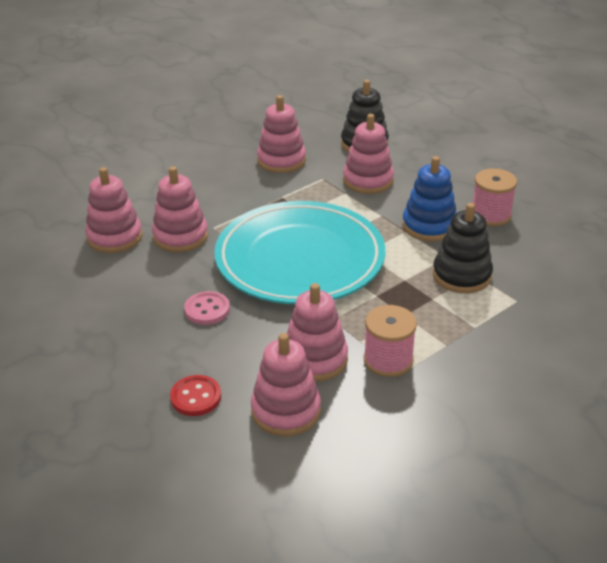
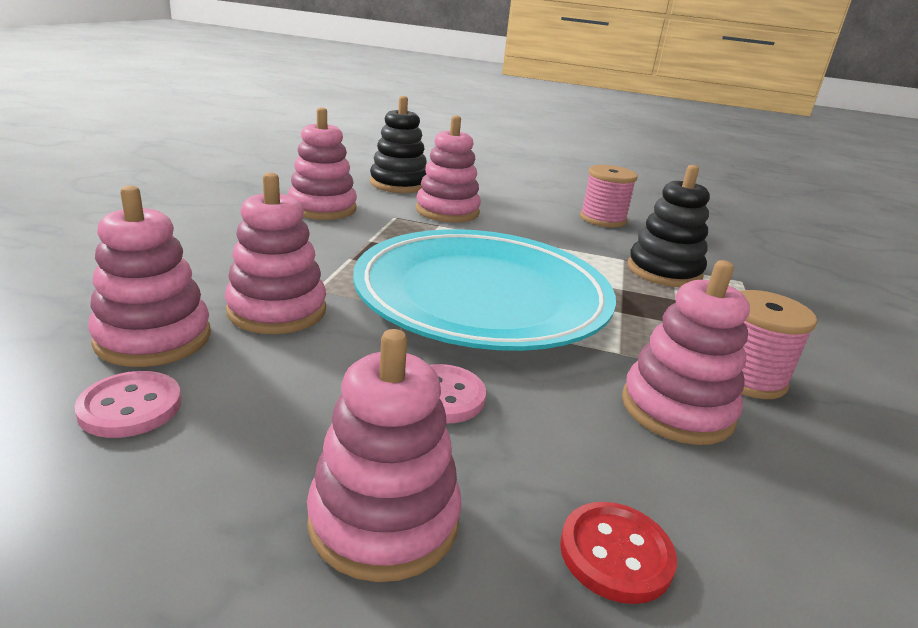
camera: 40 degrees left, 10 degrees down
(82, 270) = (130, 407): none -> pink button
(286, 411) = (761, 504): pink stacking toy -> pink stacking toy (384, 520)
(429, 226) = (566, 237): blue stacking toy -> none

